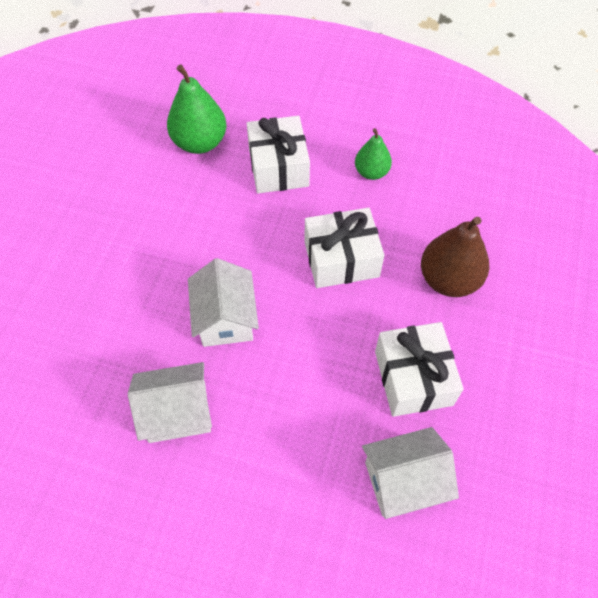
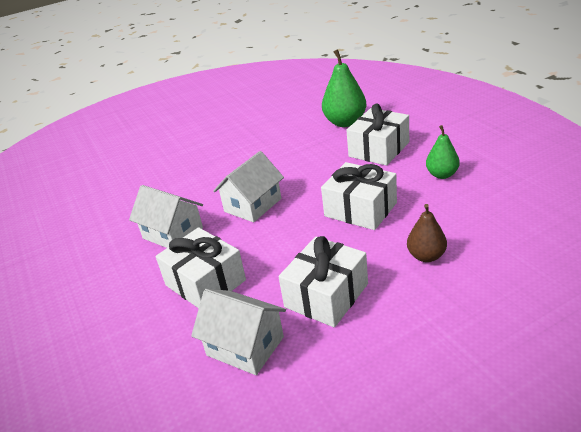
camera: 50 degrees right, 25 degrees down
(289, 445) = (205, 283): none -> white gift
(448, 280) = (426, 256): brown pear -> brown pear, size x0.61

